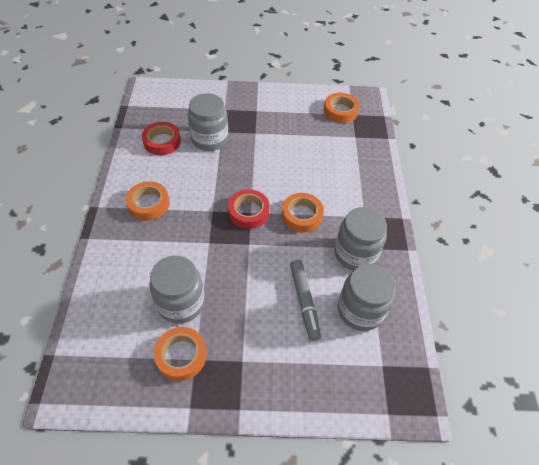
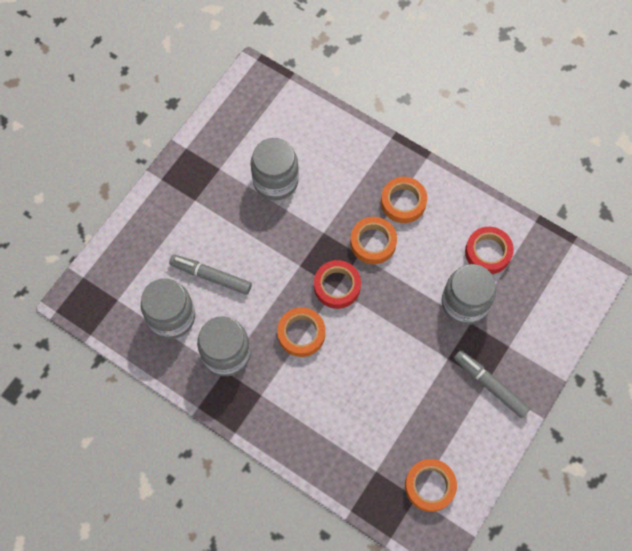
camera: 125 degrees right, 15 degrees up
(181, 355) = (229, 160): orange tape -> orange tape (373, 242)
(257, 108) = (490, 385): none -> grey marker

